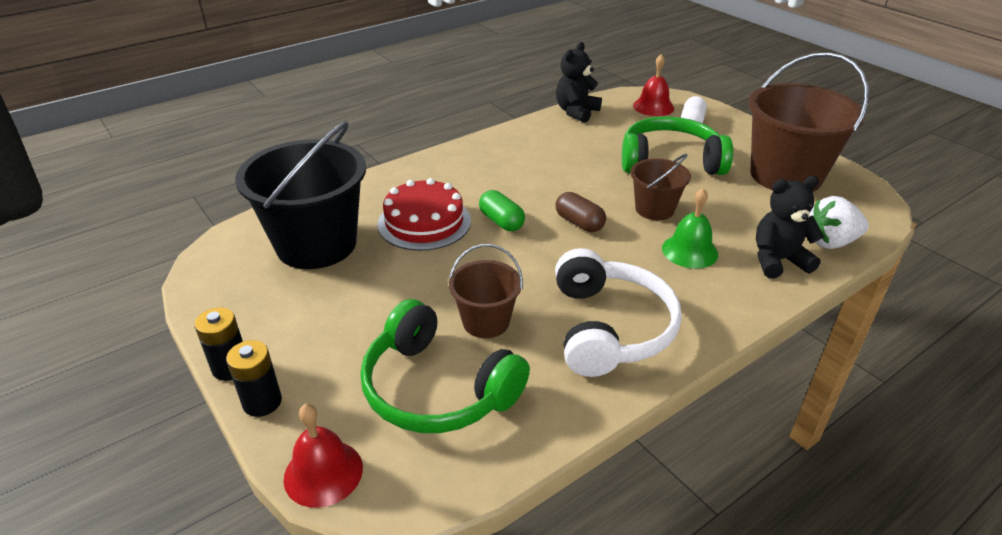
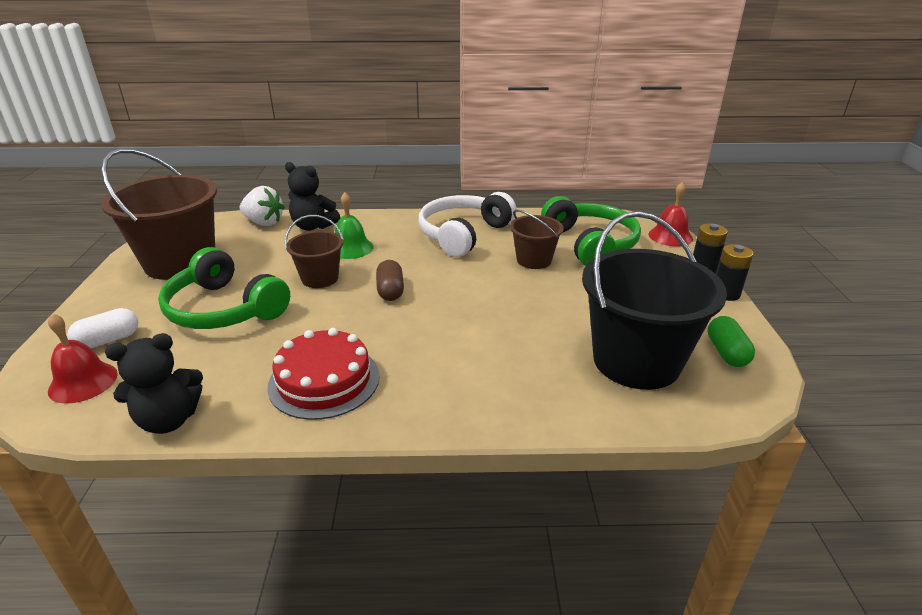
camera: 145 degrees left, 5 degrees down
(424, 222) = (517, 342): red cake -> red cake (324, 381)
(501, 221) = (449, 316): green capsule -> green capsule (726, 353)

